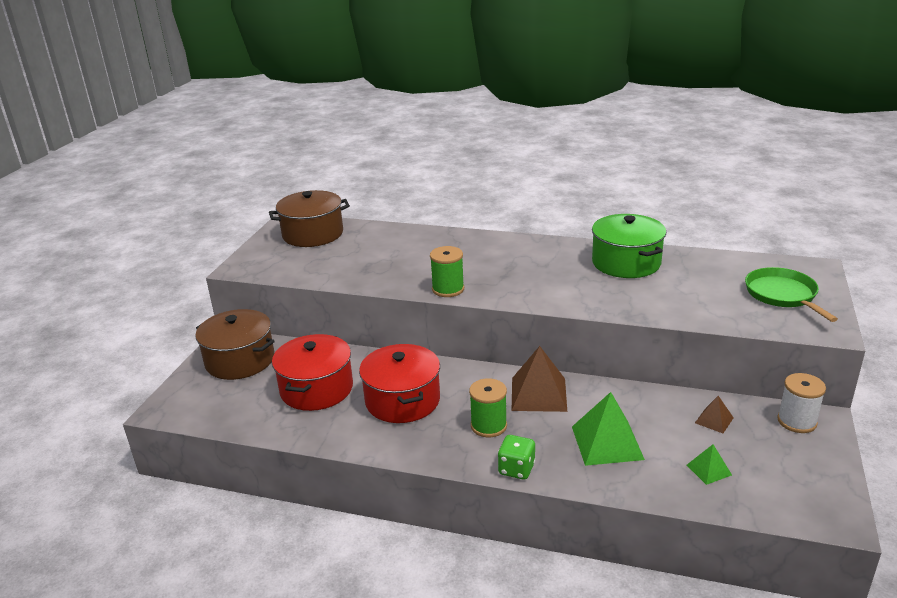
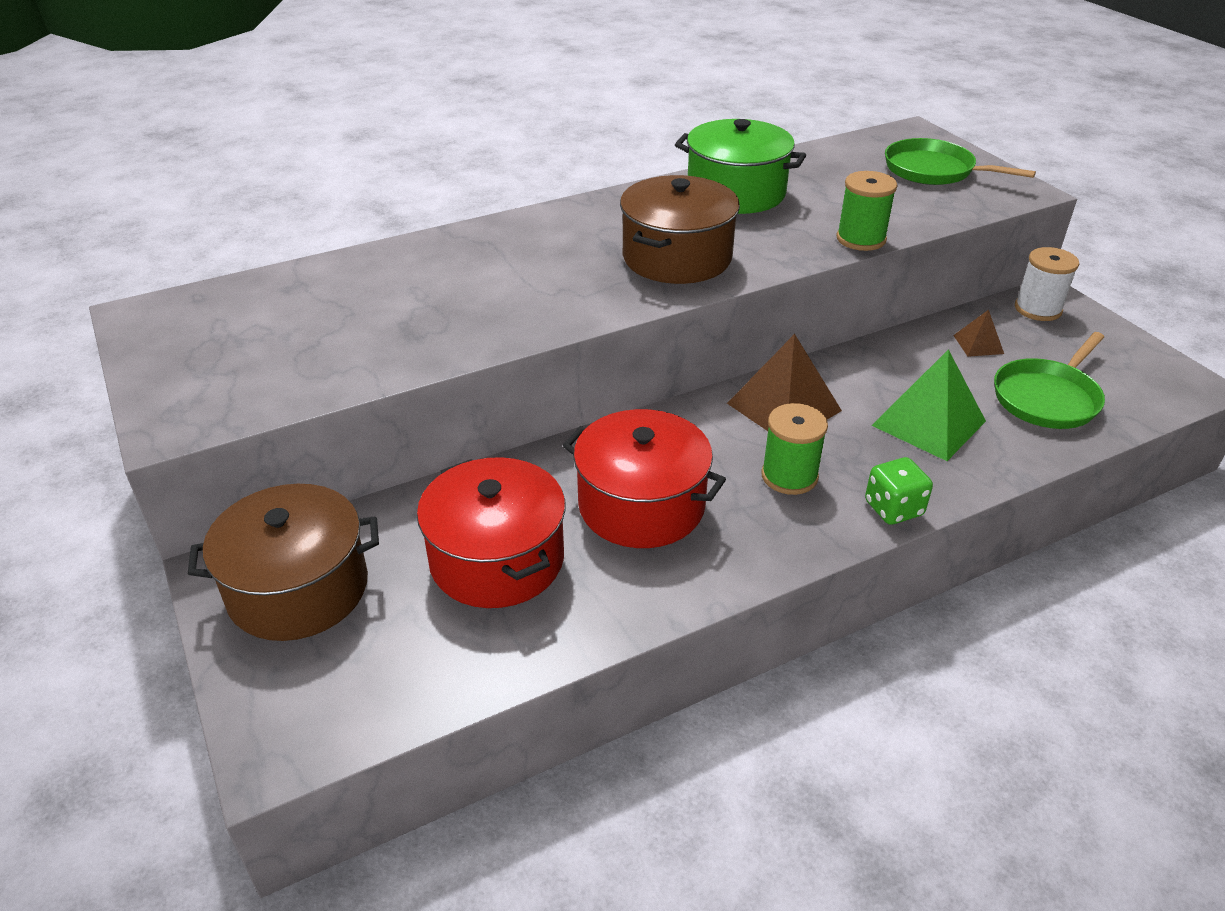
camera: 45 degrees left, 10 degrees up
(313, 234) = (226, 316): brown pot -> brown pot (677, 257)
(448, 289) = (582, 311): green spool -> green spool (861, 239)
(708, 470) = (1047, 398): green pyramid -> green pan

